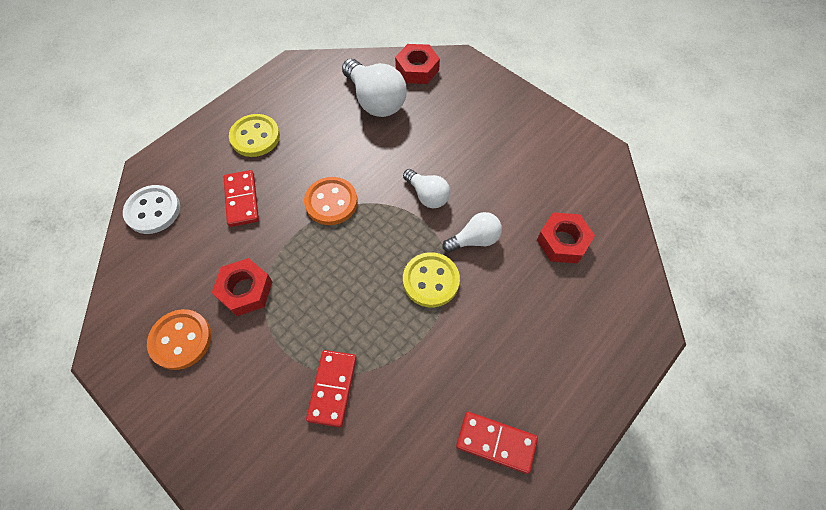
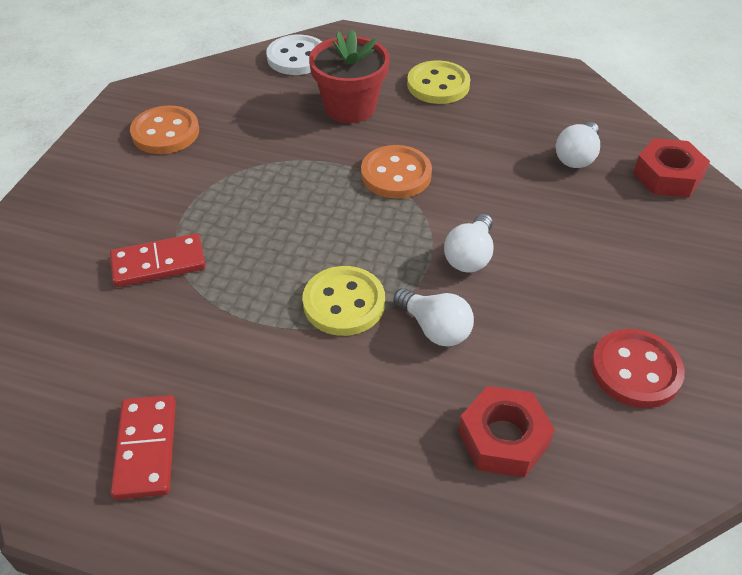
camera: 65 degrees right, 15 degrees down
(241, 200) = (350, 107): red domino -> red flower pot
(245, 290) = (243, 153): red nut -> none
(375, 101) = (577, 157): white light bulb -> white light bulb, size x0.59
(544, 161) = (635, 370): none -> red button

